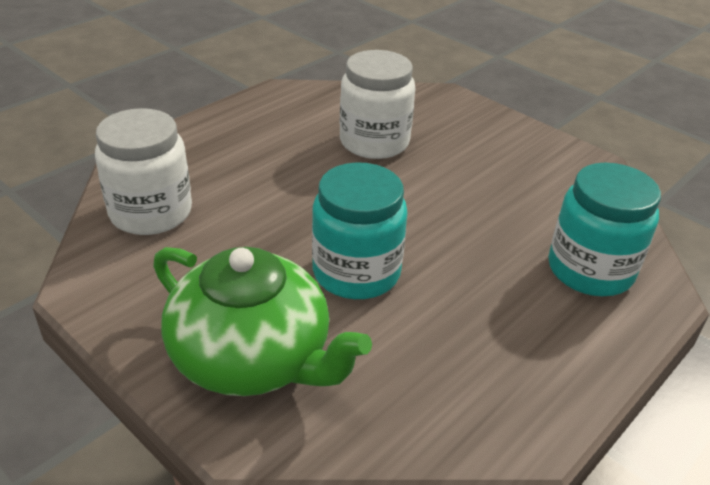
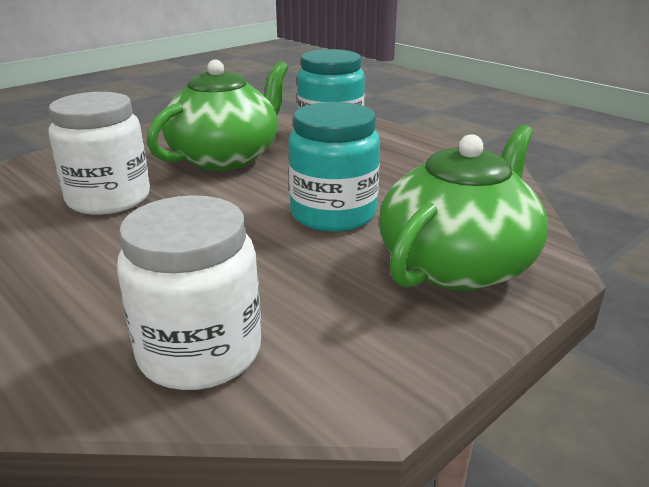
camera: 85 degrees left, 10 degrees down
(485, 194) = (226, 157): none -> green teapot

